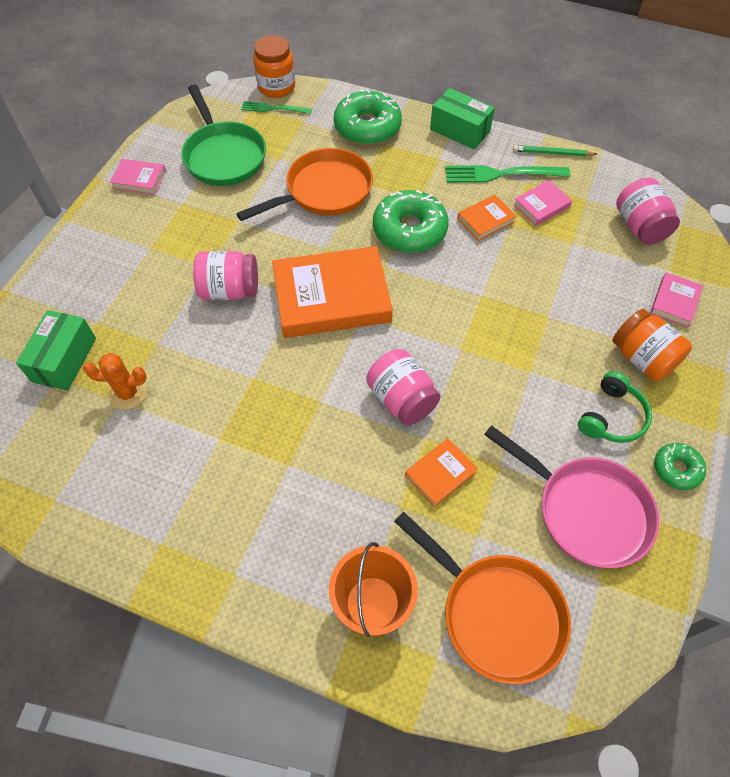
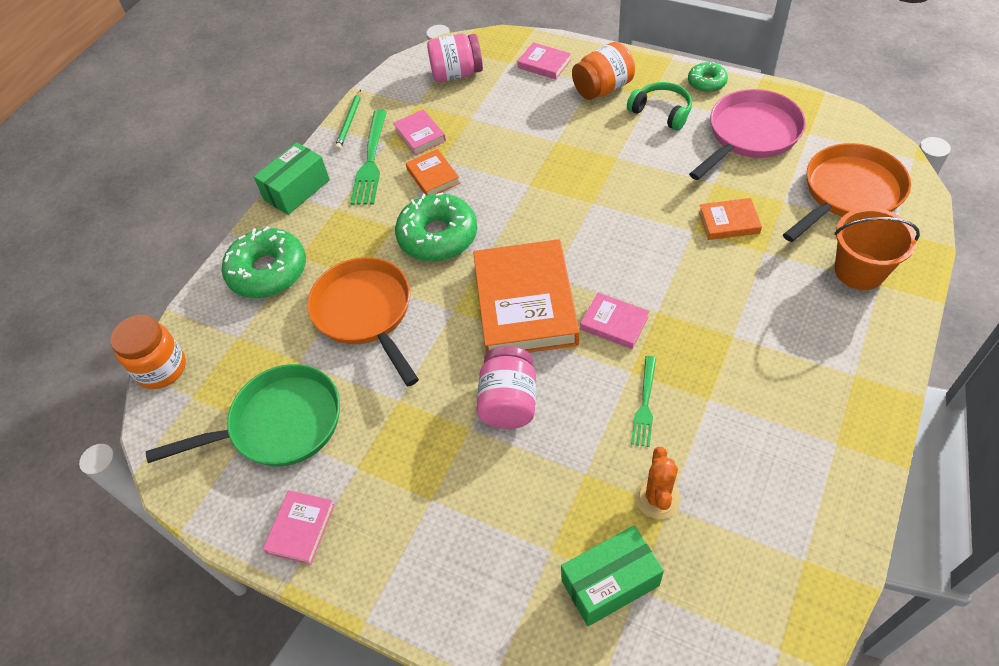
camera: 80 degrees left, 5 degrees down
(64, 359) = (610, 583): green box -> green box turned 45 degrees counterclockwise
(273, 108) = (203, 371): green fork -> green fork (645, 405)
(307, 365) = (614, 323): none -> pink book
(401, 399) = (652, 247): pink jar -> none
(440, 474) = (728, 222): orange book -> orange book turned 60 degrees counterclockwise

